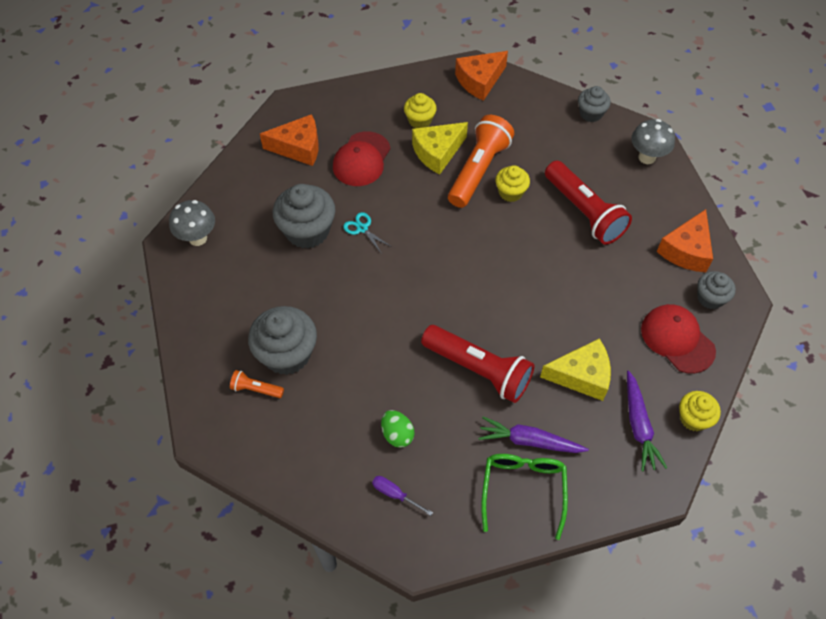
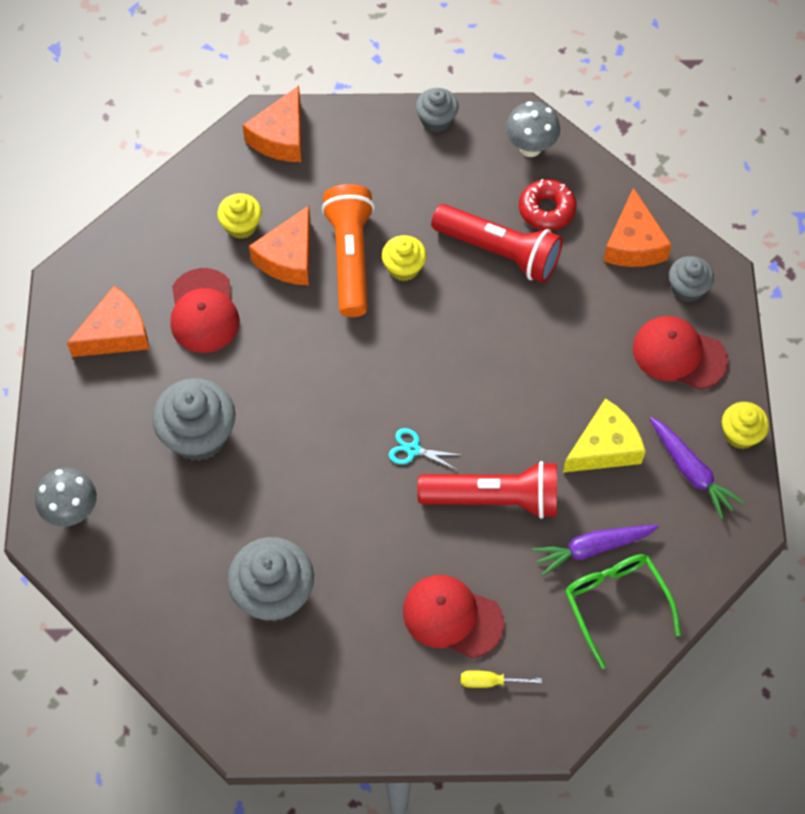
camera: 30 degrees left, 5 degrees up
(256, 389) = (266, 652): orange flashlight -> none
(362, 228) = (261, 399): turquoise scissors -> turquoise scissors (413, 449)
(395, 494) = (490, 682): purple screwdriver -> yellow screwdriver
(397, 434) = (452, 617): green egg -> red cap
(437, 152) = (288, 258): yellow cheese -> orange cheese
(634, 200) = (546, 210): none -> red donut

